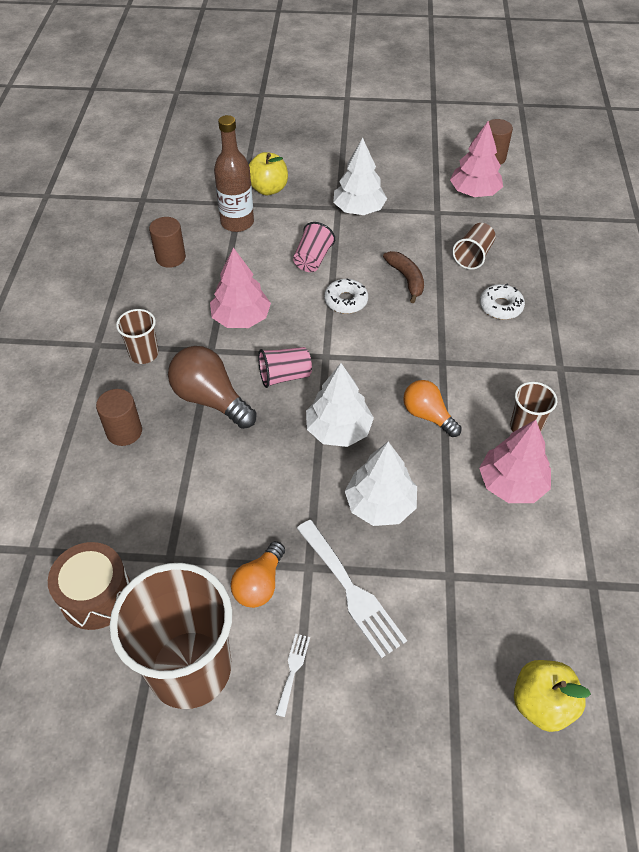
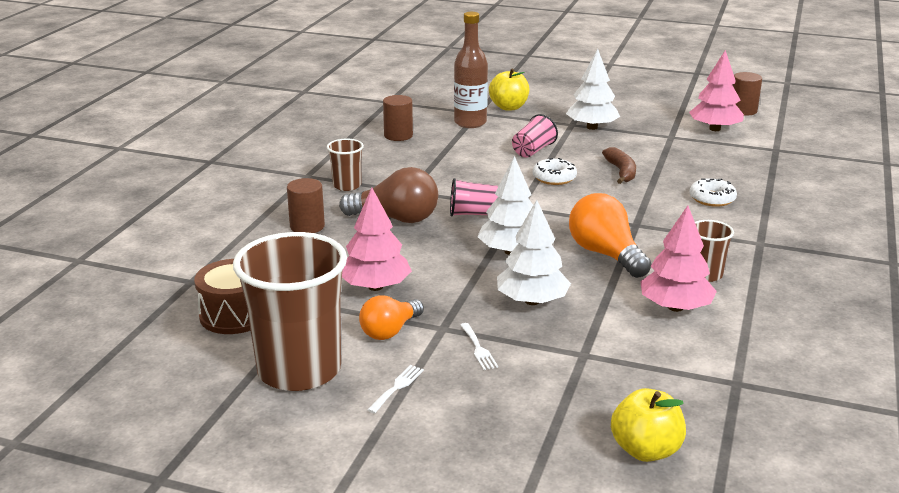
camera: 15 degrees right, 25 degrees down
(211, 399) = (396, 218): brown light bulb -> brown light bulb turned 135 degrees clockwise
(241, 318) = (447, 176): pink tree -> pink tree (375, 287)
(351, 591) = (478, 349): white fork -> white fork, size x0.49
(428, 416) = (605, 254): orange light bulb -> orange light bulb, size x1.52
(473, 256) = (696, 166): brown cup -> none

